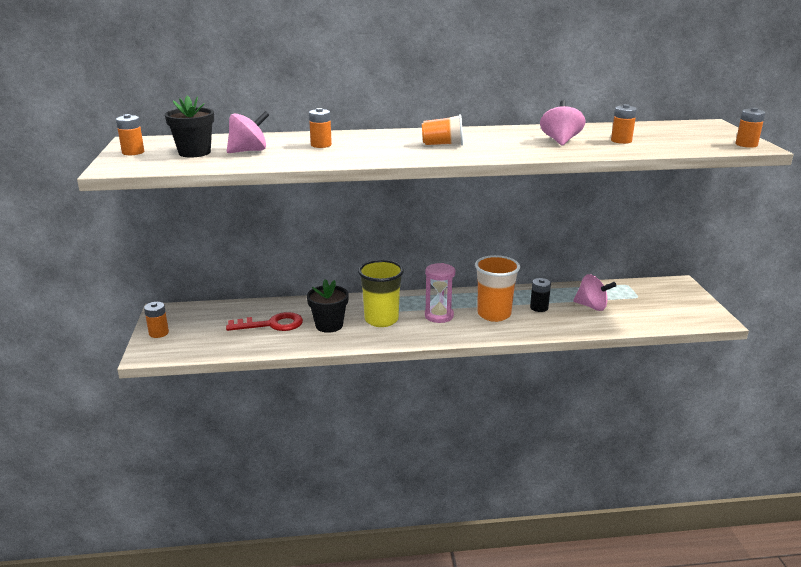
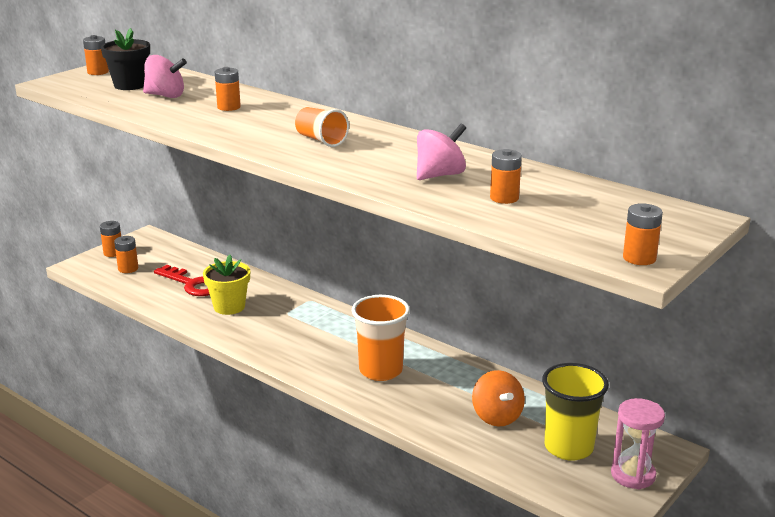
camera: 45 degrees right, 0 degrees up
(197, 337) = (128, 268): none -> orange battery
(329, 325) = (229, 307): black flower pot -> yellow flower pot
(381, 320) = (276, 323): yellow cup -> yellow cup (568, 447)
(439, 316) = (330, 345): pink hourglass -> pink hourglass (633, 475)
(539, 308) = (438, 388): black battery -> none
(592, 306) = (497, 417): pink spinning top -> orange spinning top

